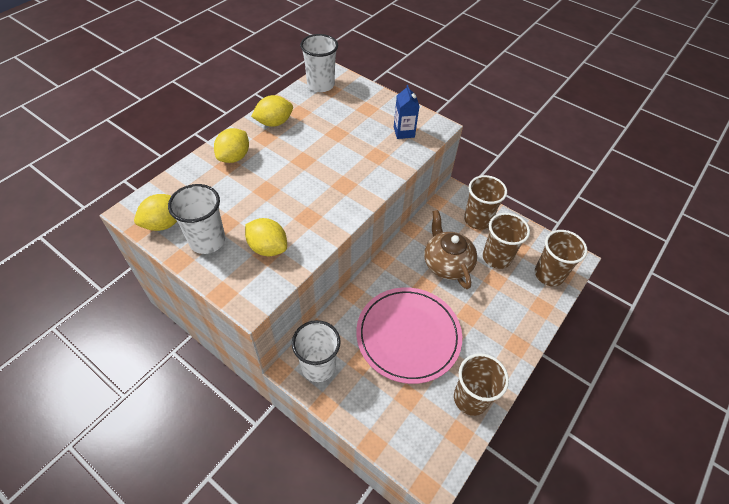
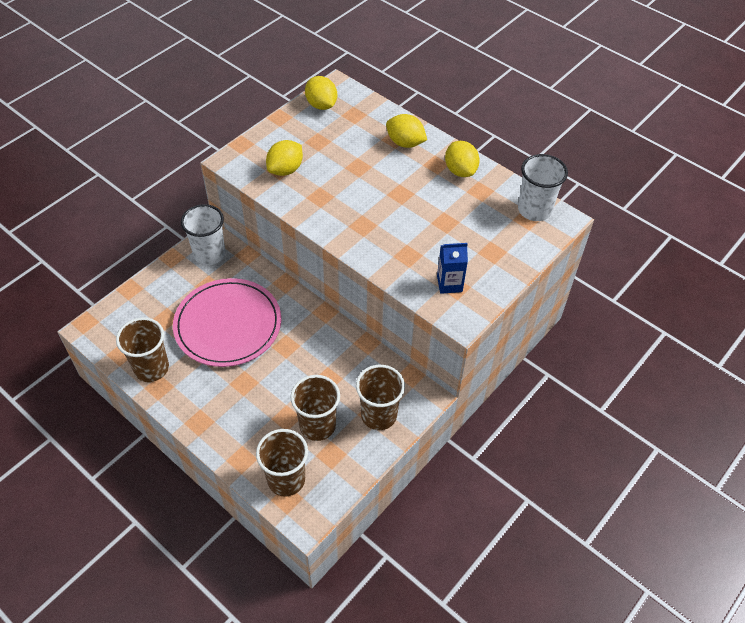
camera: 95 degrees right, 0 degrees up
(207, 241) = (298, 132): white cup -> none
(447, 263) = (313, 371): brown teapot -> none

